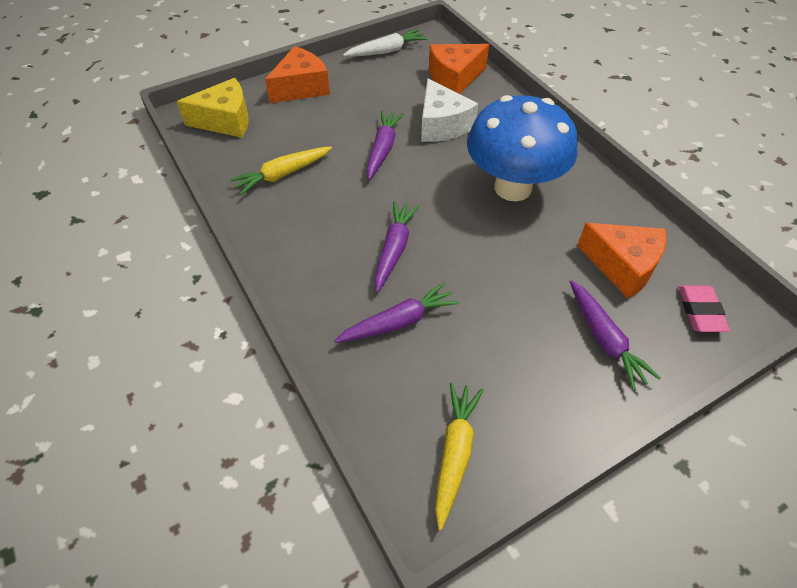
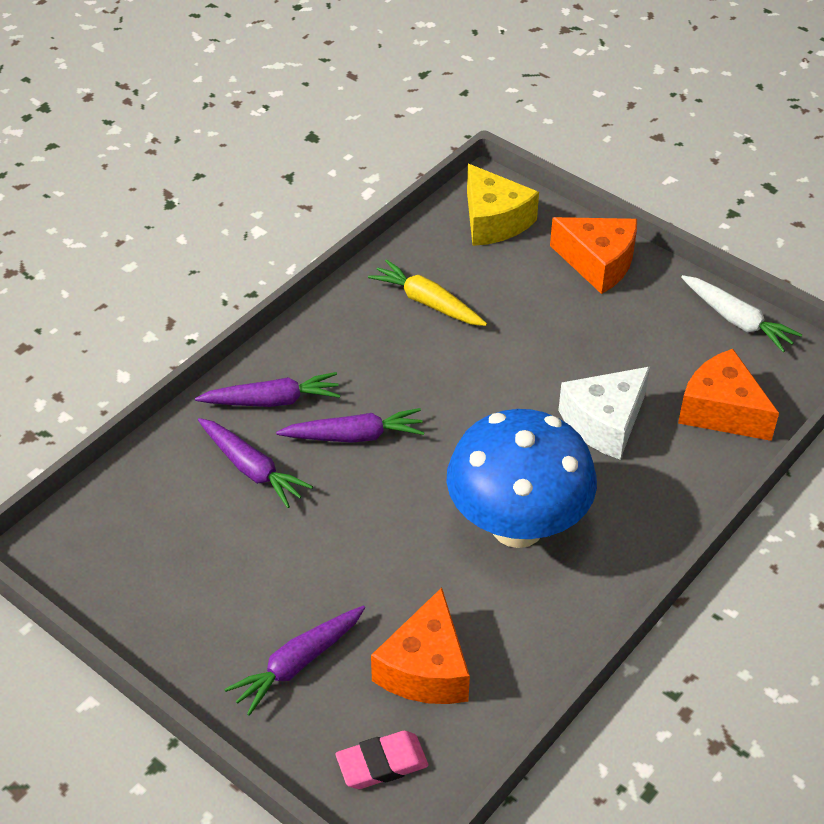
camera: 70 degrees right, 5 degrees down
(383, 149) = (522, 377): purple carrot -> purple carrot (272, 400)
(455, 453) = (109, 555): yellow carrot -> none

